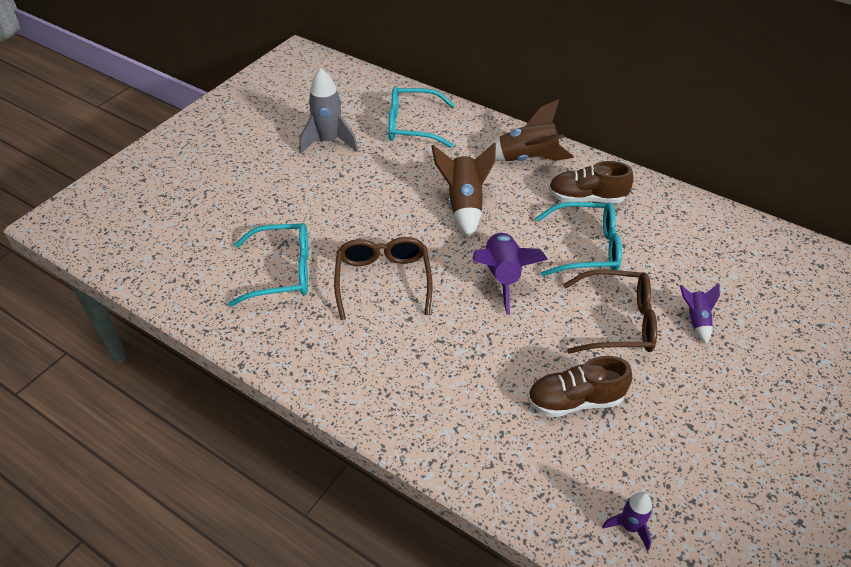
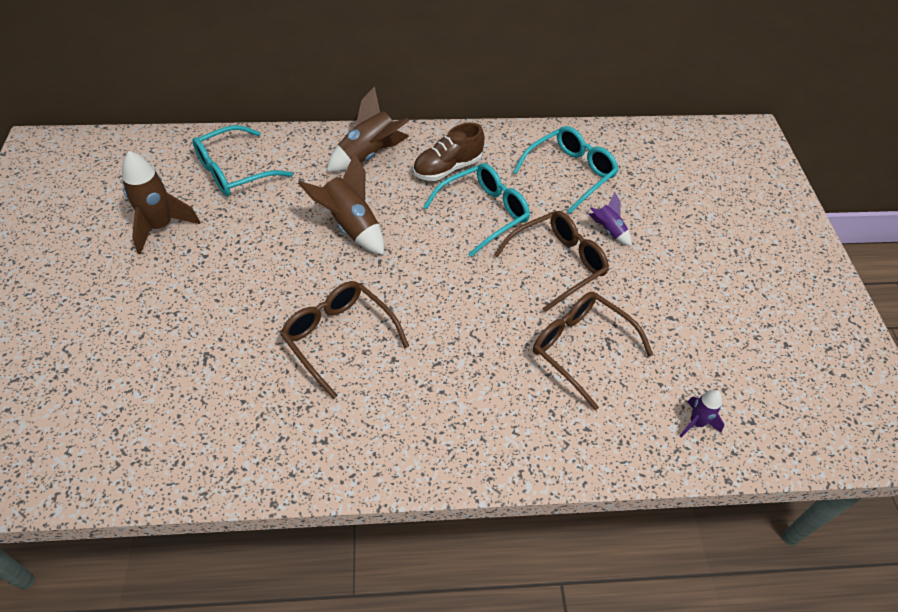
camera: 40 degrees left, 5 degrees up
(282, 272) = (232, 386): turquoise glasses -> turquoise glasses (570, 173)
(329, 142) = (161, 227): grey rocket -> brown rocket
(502, 277) = (439, 276): purple rocket -> none
(575, 400) = (581, 348): brown shoe -> brown glasses

